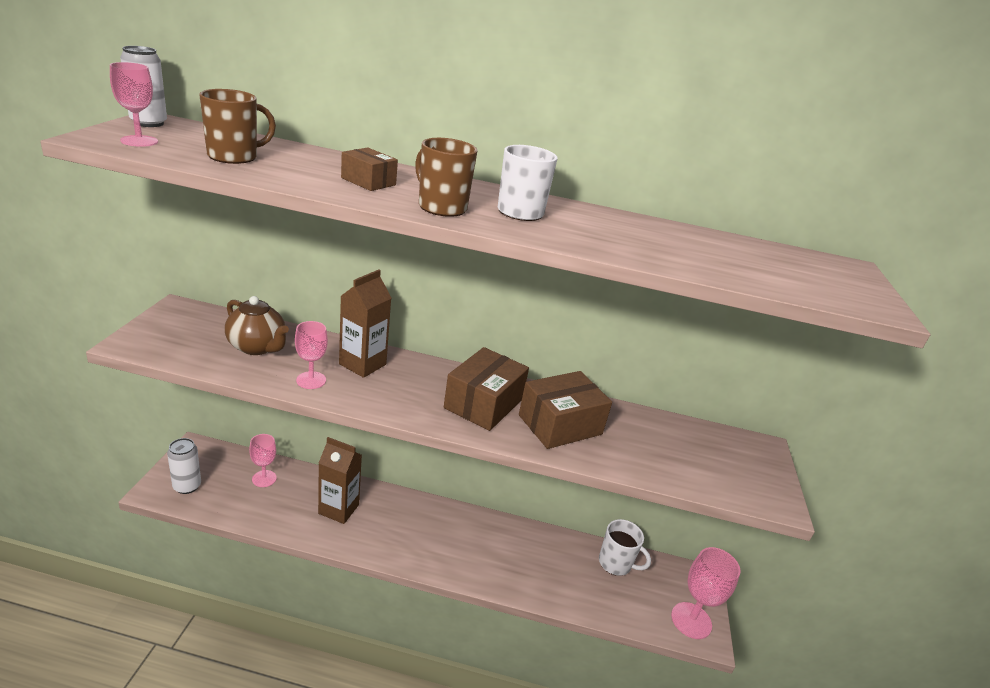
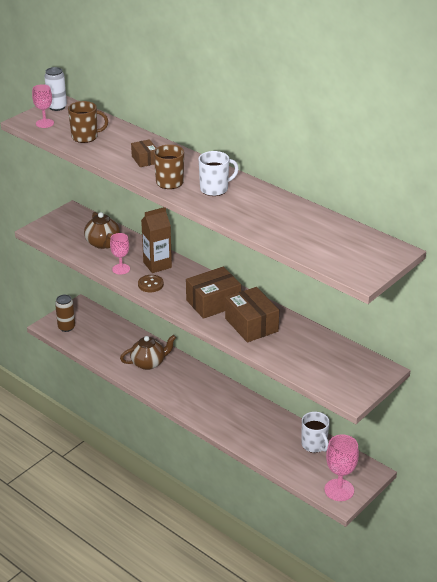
camera: 35 degrees right, 5 degrees up
(187, 486) = (66, 327): white can -> brown can
(264, 478) = (113, 334): pink goblet -> none
(338, 509) = (148, 363): brown carton -> brown teapot
(373, 395) = (150, 284): none -> brown button
(560, 425) = (251, 325): brown box -> brown box turned 60 degrees clockwise

